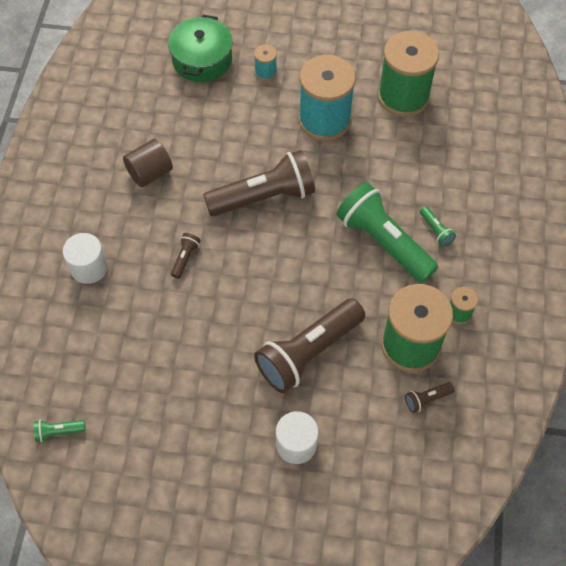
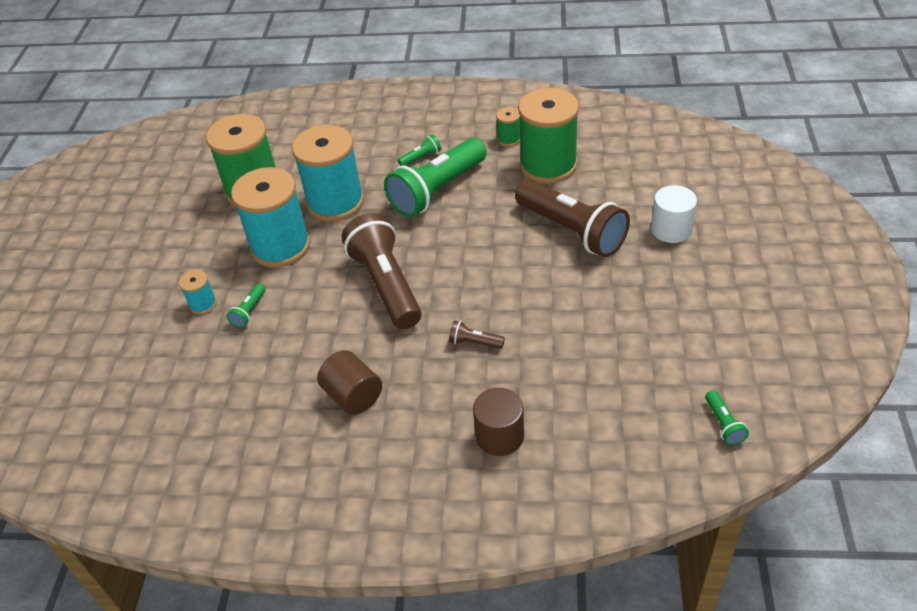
camera: 90 degrees left, 15 degrees down
(89, 267) = (499, 436): white cylinder -> brown cylinder
(202, 59) = (172, 369): green pot -> none
(251, 102) = (249, 312): none -> green flashlight
(377, 159) = (335, 202): none -> turquoise spool
(427, 399) = (600, 152): brown flashlight -> none

